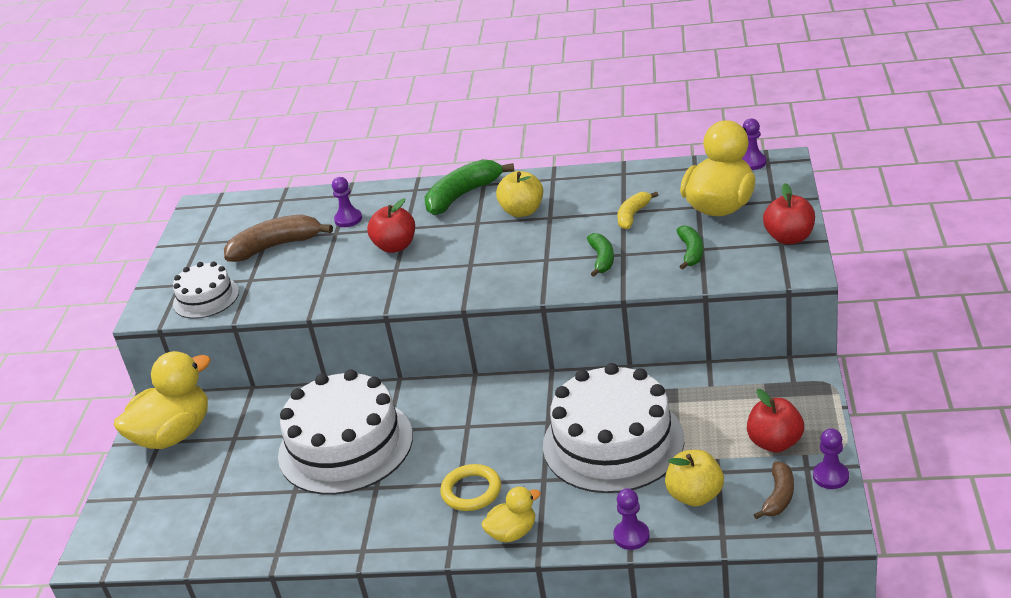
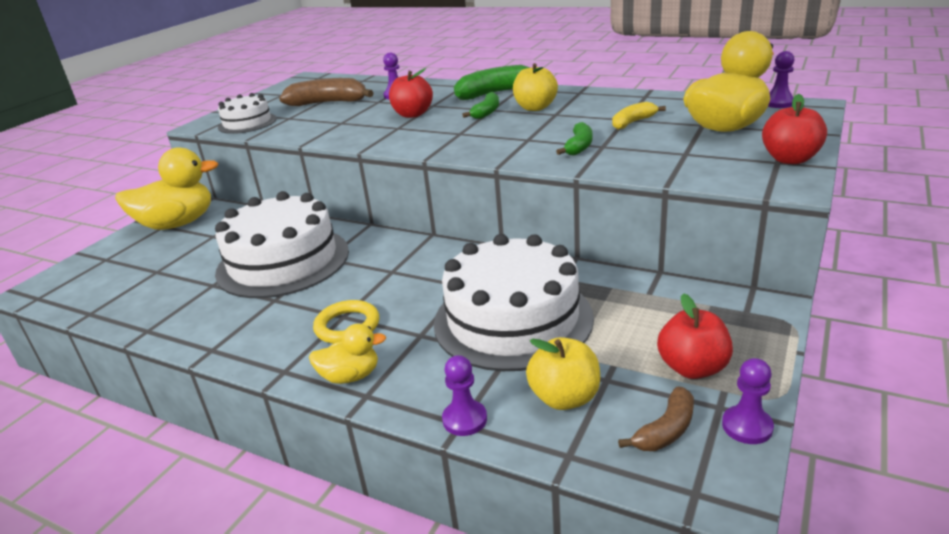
camera: 20 degrees right, 5 degrees down
(691, 252) = (672, 154): green banana -> green banana (486, 112)

